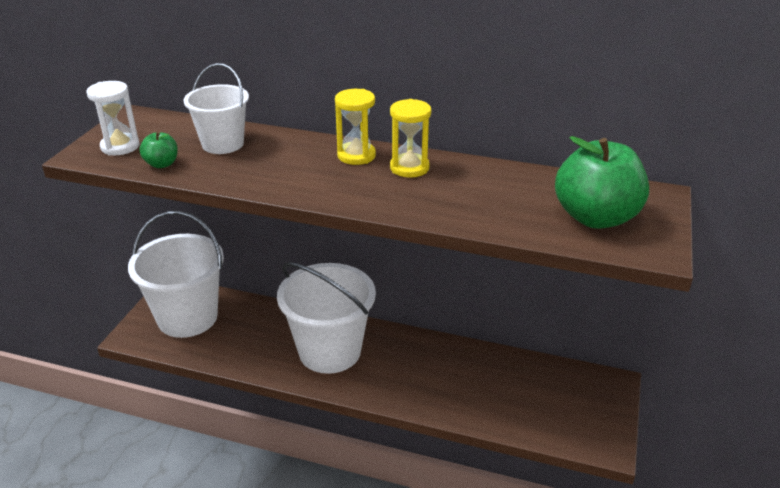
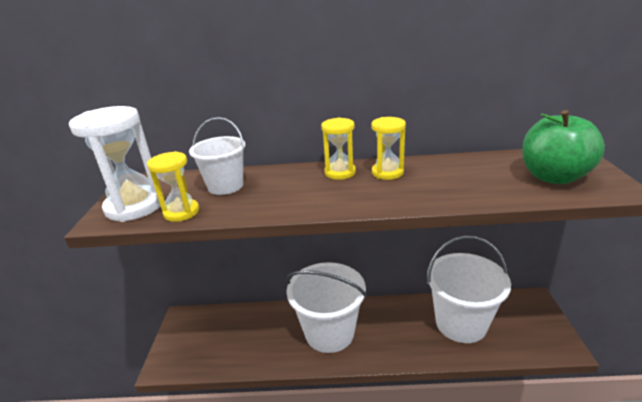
camera: 15 degrees left, 5 degrees down
(120, 146) = (135, 206): white hourglass -> white hourglass, size x1.68
(162, 164) = (181, 212): green apple -> yellow hourglass
(187, 317) = (204, 336): white bucket -> white bucket (461, 323)

